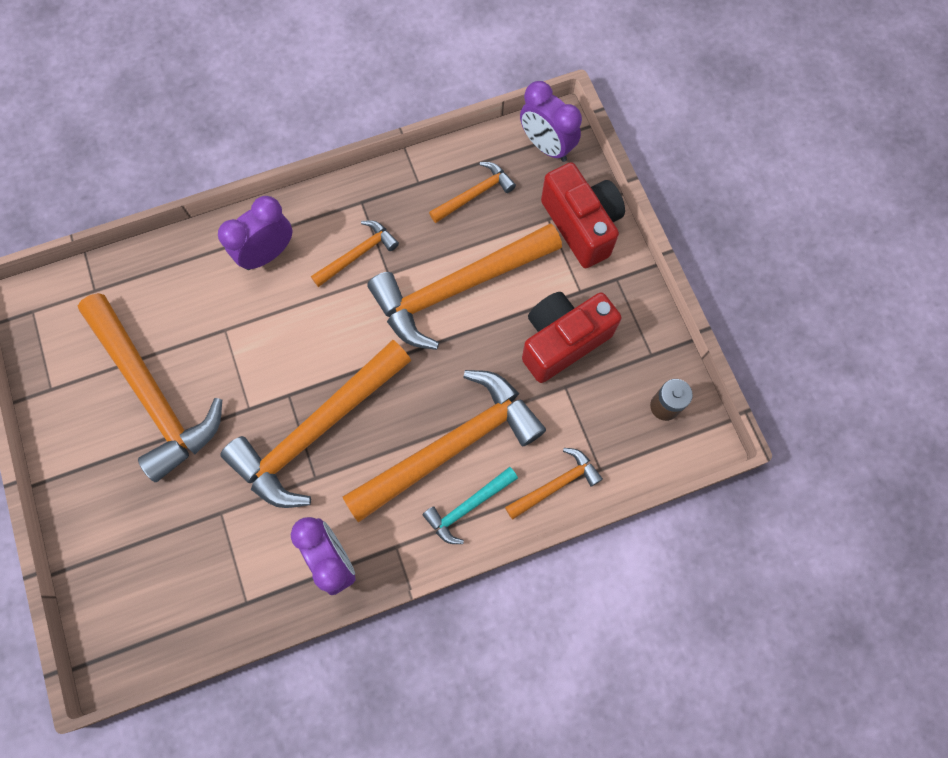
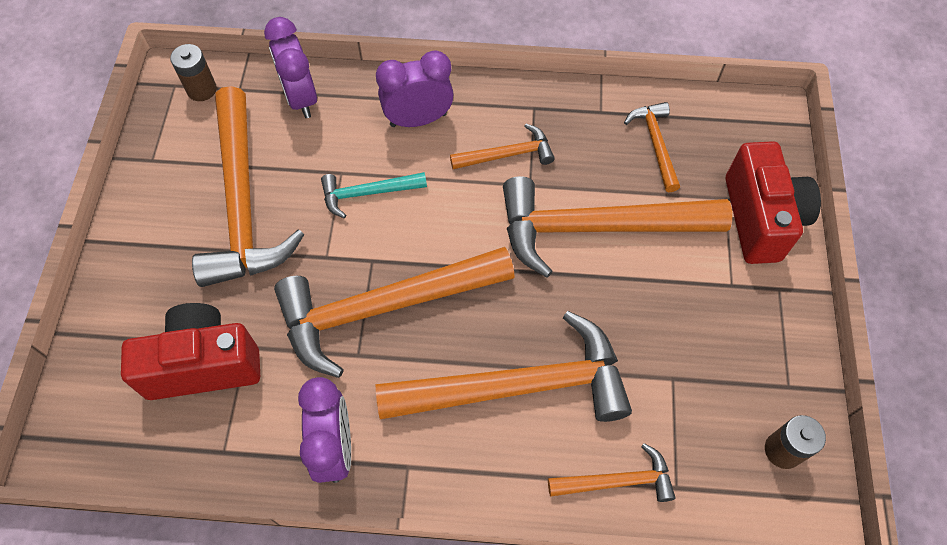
camera: 25 degrees right, 10 degrees down
(60, 305) = (201, 89): none -> brown battery
(468, 507) = (507, 460): turquoise hammer -> turquoise hammer (368, 193)
(474, 194) = (655, 144): orange hammer -> orange hammer turned 90 degrees counterclockwise
(546, 146) = (753, 127): purple clock -> purple clock (301, 98)
(562, 341) = (690, 328): red camera -> red camera (203, 364)

